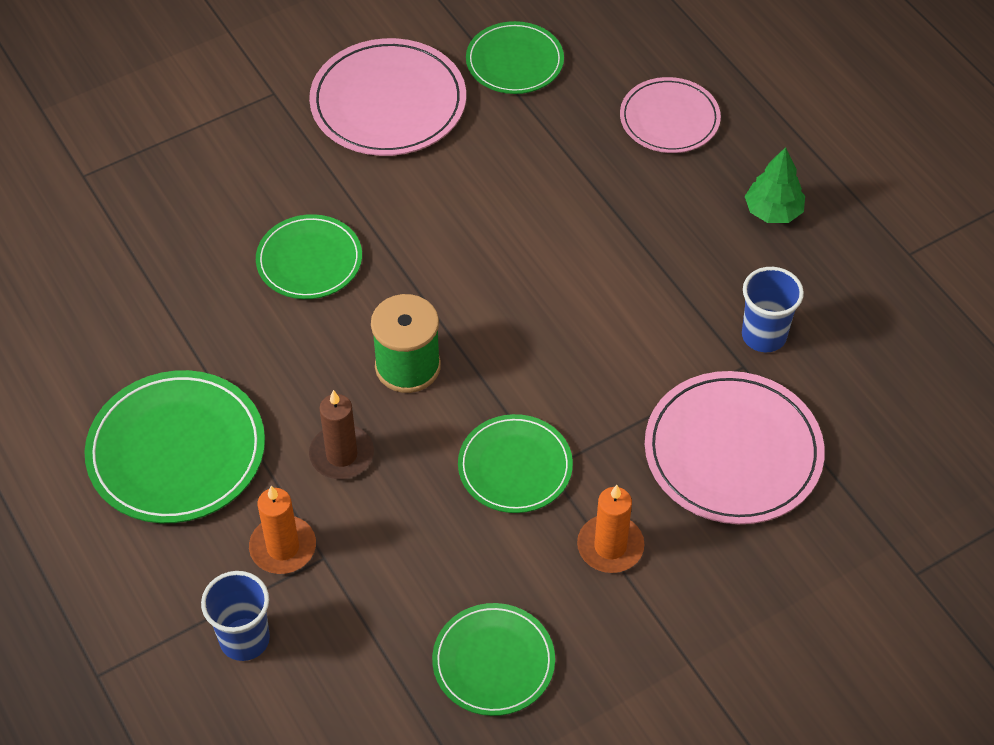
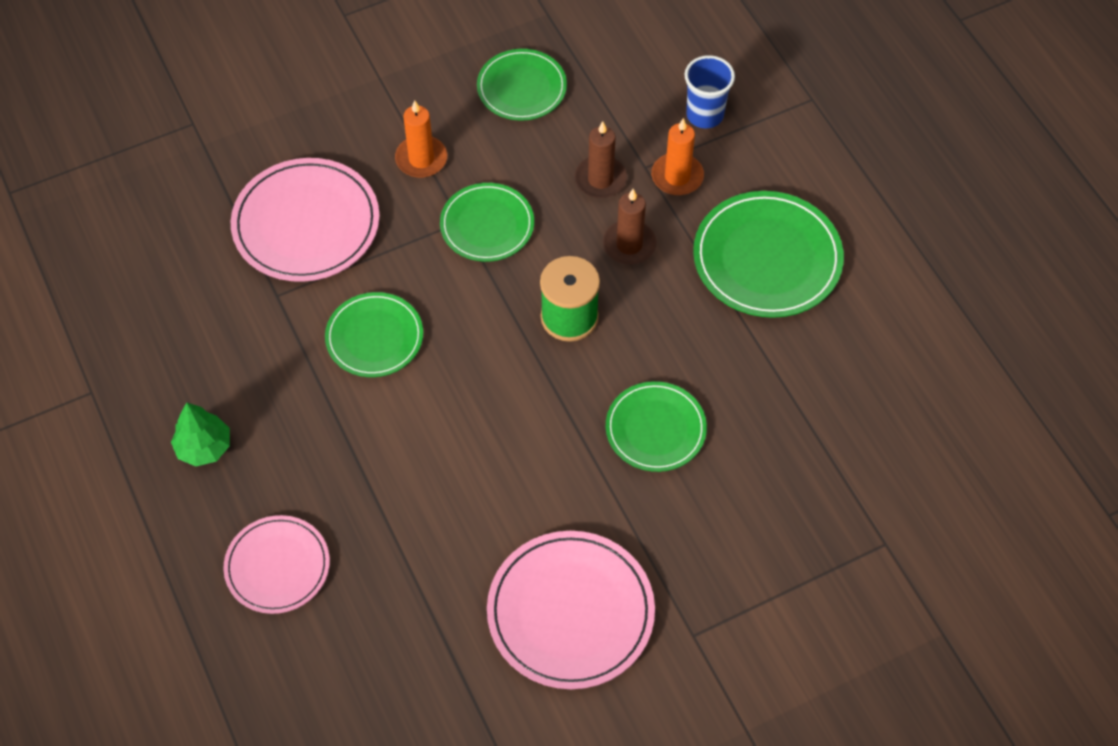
camera: 175 degrees left, 5 degrees up
(380, 536) = (600, 179): none -> brown candle
(514, 61) = (428, 658): green plate -> green plate (374, 337)
(764, 335) = (251, 322): blue cup -> none

